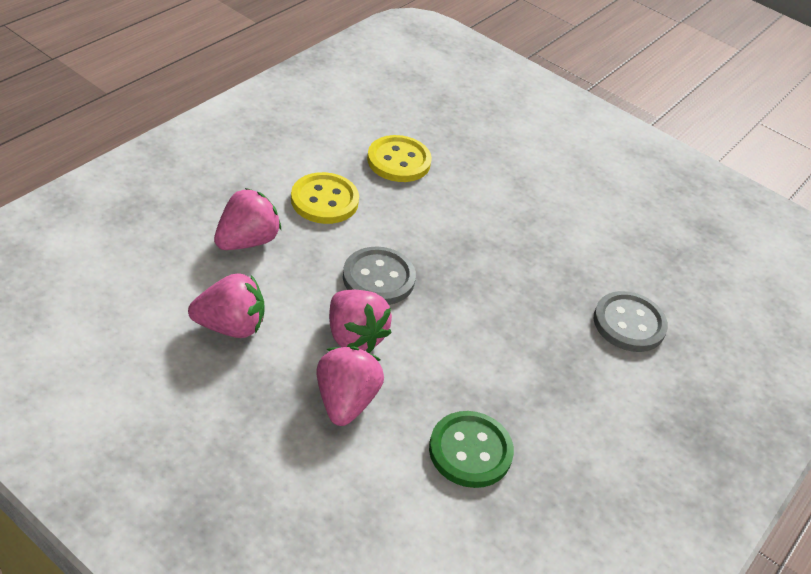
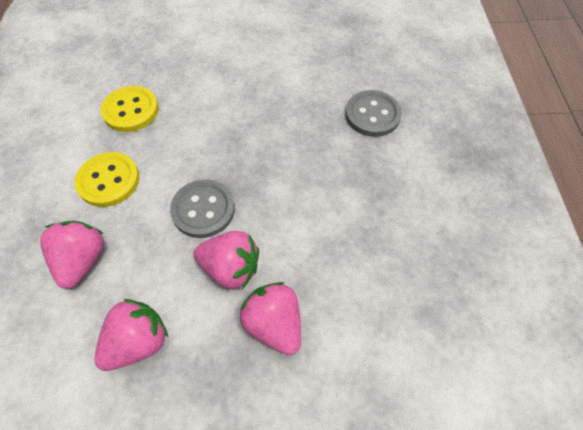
camera: 35 degrees left, 15 degrees up
(470, 451) = (379, 284): green button -> none

